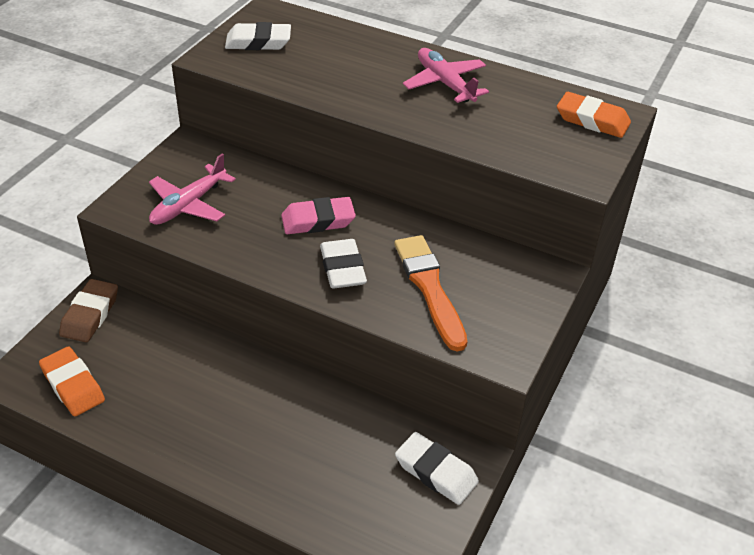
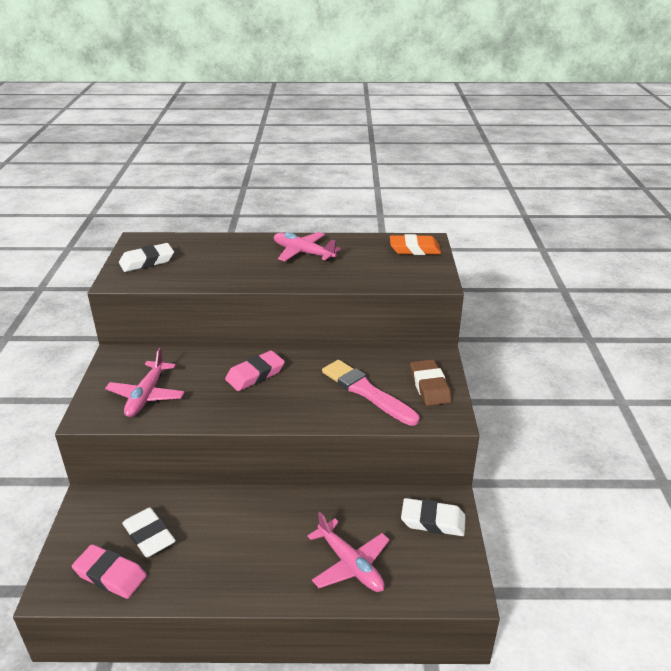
camera: 25 degrees left, 10 degrees down
(73, 385) = (110, 575): orange eraser -> pink eraser
(90, 315) = (90, 515): brown eraser -> brown eraser (429, 386)
(310, 480) = (350, 564): none -> pink plane
(342, 268) = (297, 400): white eraser -> white eraser (149, 536)
(429, 288) = (367, 392): orange brush -> pink brush

